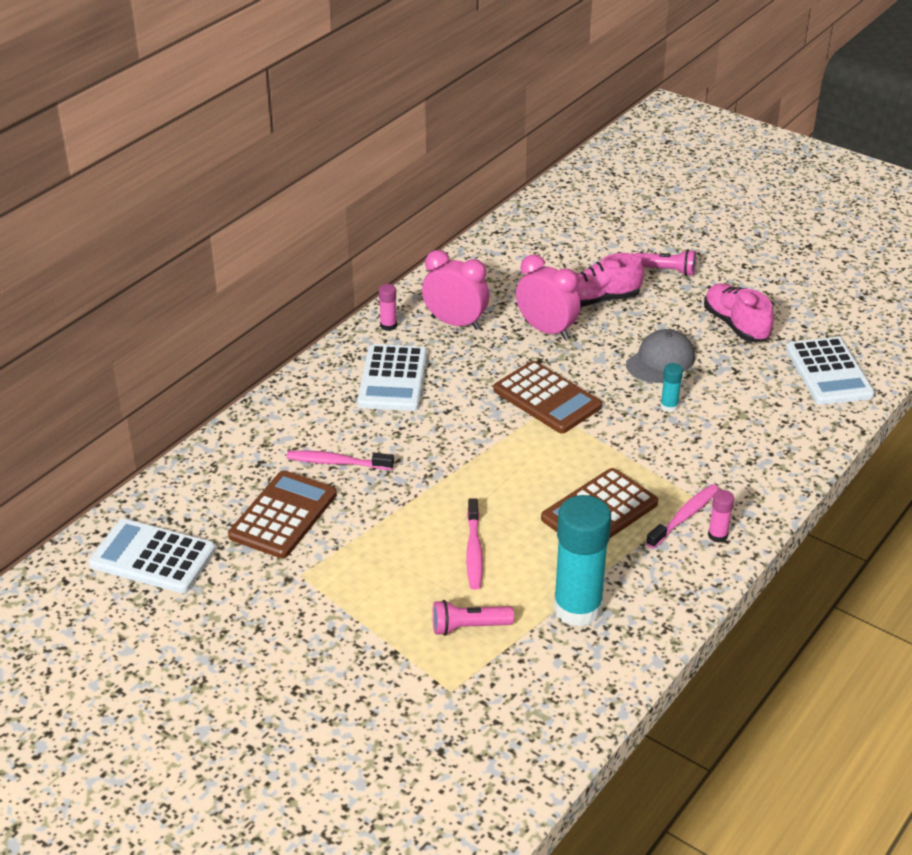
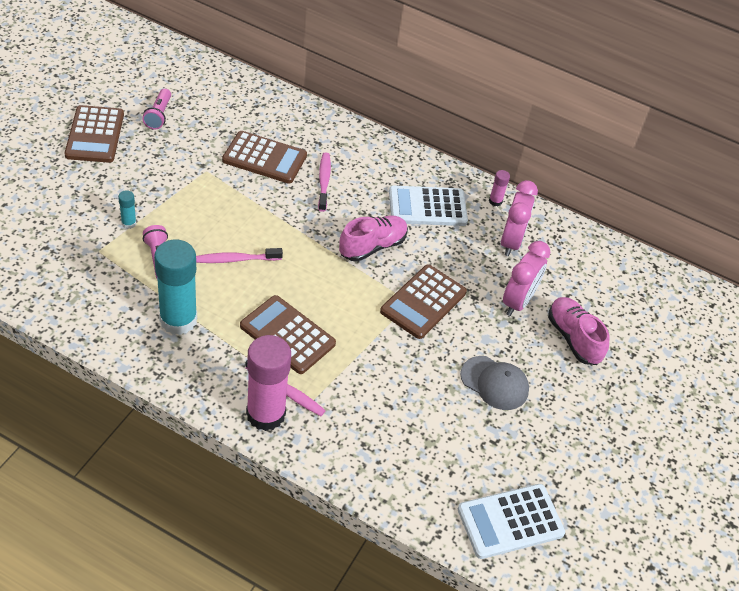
camera: 75 degrees right, 10 degrees up
(153, 557) = (219, 102): white calculator -> none
(201, 700) = (95, 135): none -> brown calculator
(667, 271) = (638, 394): pink flashlight -> pink flashlight (159, 115)
(669, 406) = (430, 387): turquoise glue stick -> turquoise glue stick (129, 223)
(717, 535) = (266, 414): pink glue stick -> pink glue stick, size x2.35
(735, 325) = (566, 446): pink shoe -> pink shoe (372, 246)

